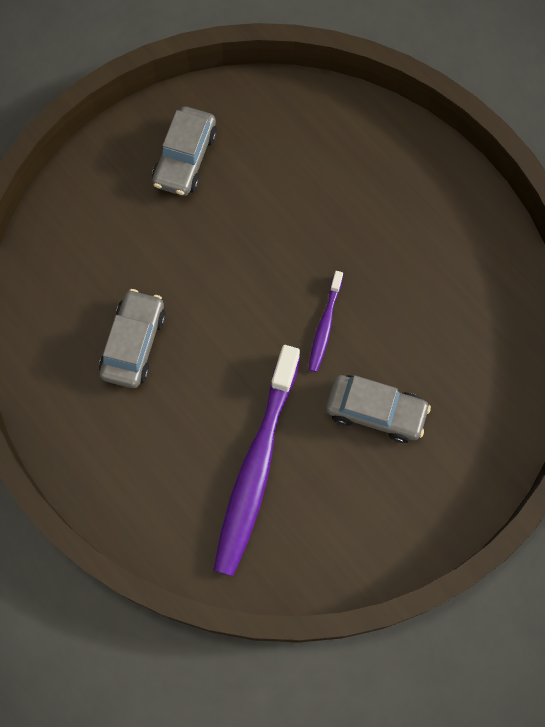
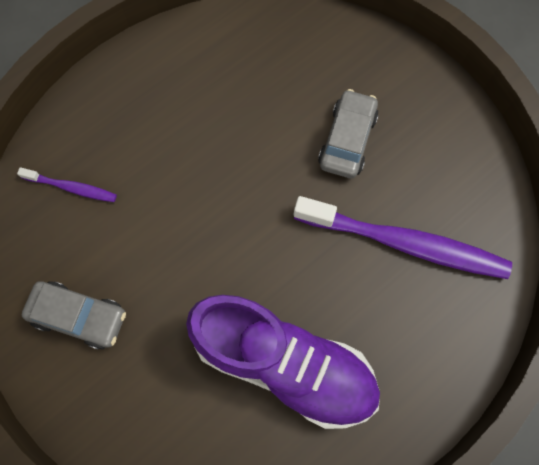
camera: 90 degrees left, 0 degrees up
(134, 343) = (285, 364): grey car -> purple shoe
(325, 326) = (266, 181): purple toothbrush -> purple toothbrush (72, 187)

